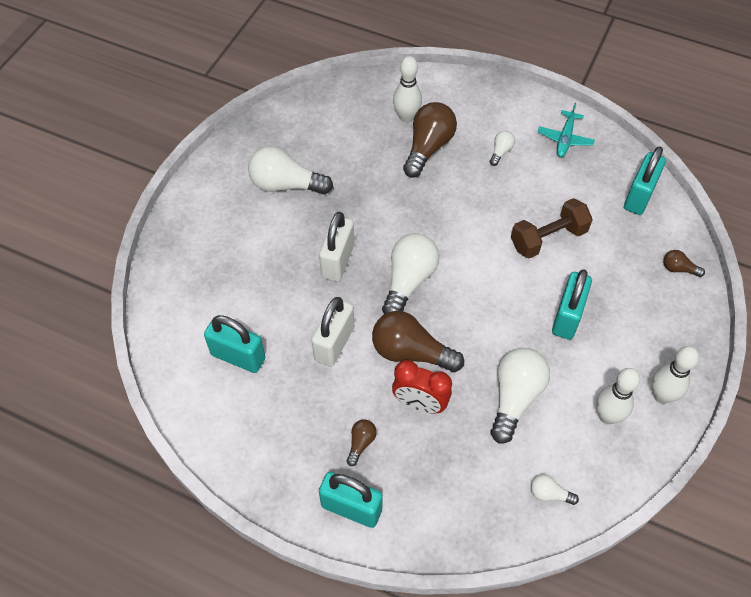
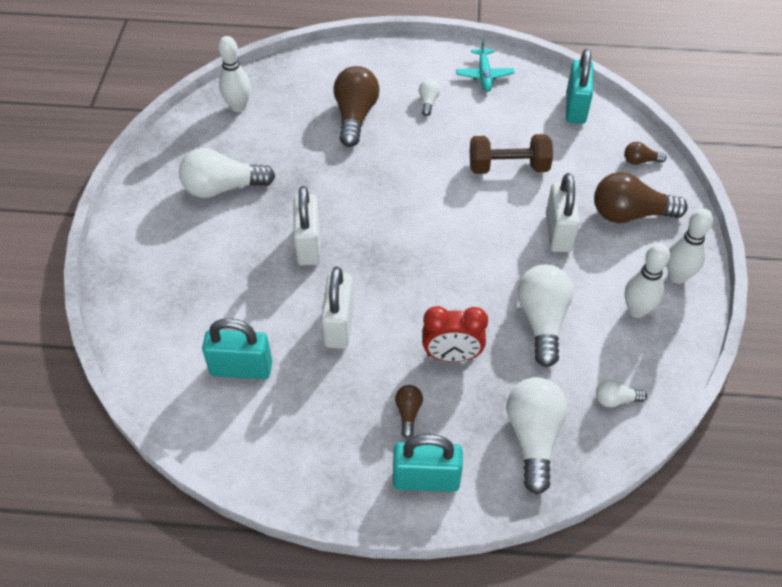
camera: 20 degrees left, 5 degrees down
(406, 117) = (321, 94): white bowling pin -> white bowling pin (238, 107)
(408, 281) = (389, 244): white light bulb -> white light bulb (533, 437)
(411, 352) = (421, 310): brown light bulb -> brown light bulb (630, 214)
(548, 238) = (508, 167): brown dumbbell -> brown dumbbell turned 45 degrees clockwise
(567, 317) = (558, 232): turquoise padlock -> white padlock

